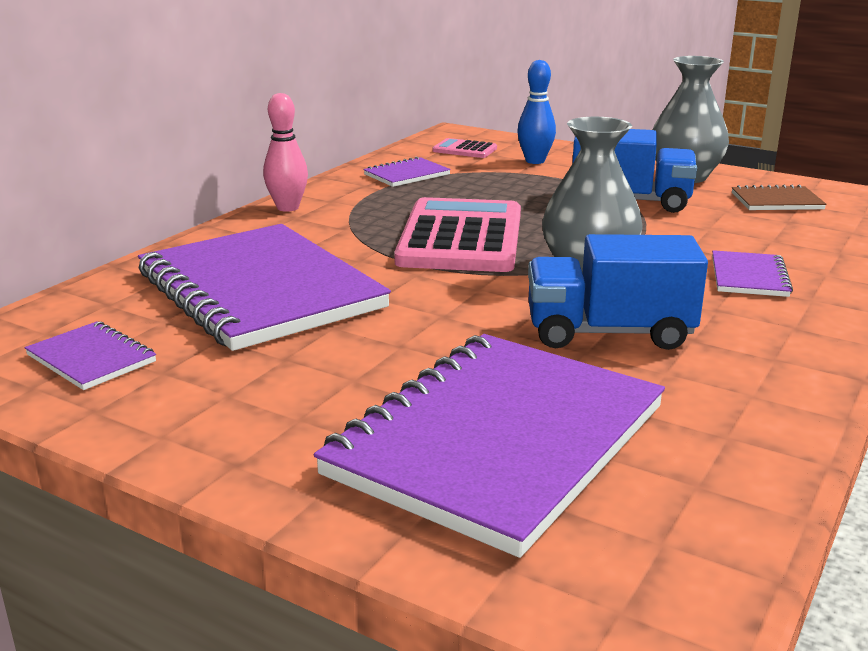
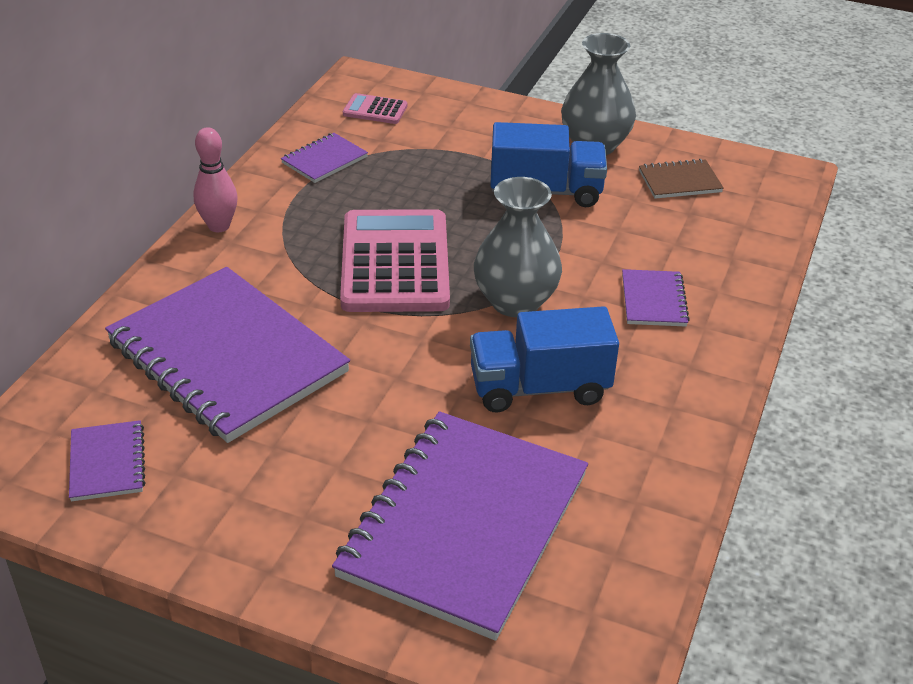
camera: 10 degrees left, 15 degrees up
(91, 359) = (107, 463): purple notebook -> purple notebook turned 45 degrees clockwise
(535, 161) = (448, 126): blue bowling pin -> none

